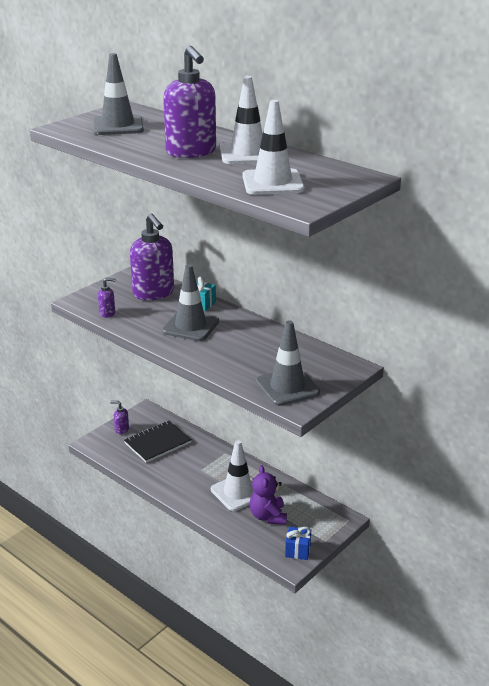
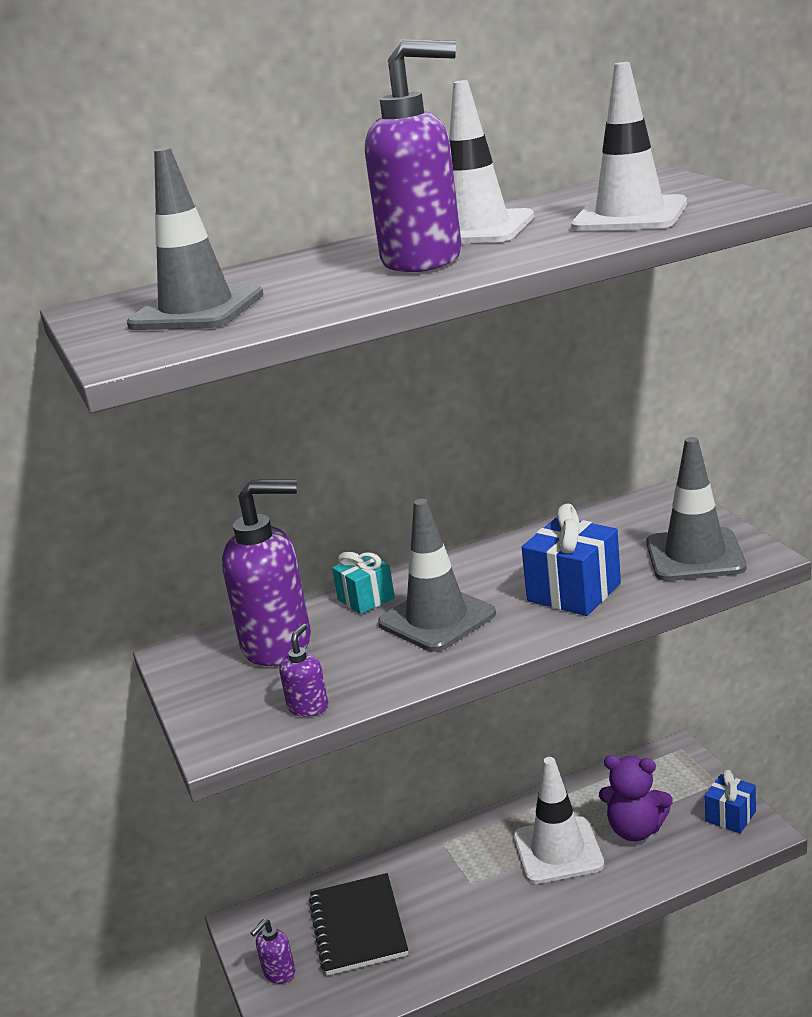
camera: 60 degrees left, 5 degrees down
(231, 358) = (574, 592): none -> blue gift

